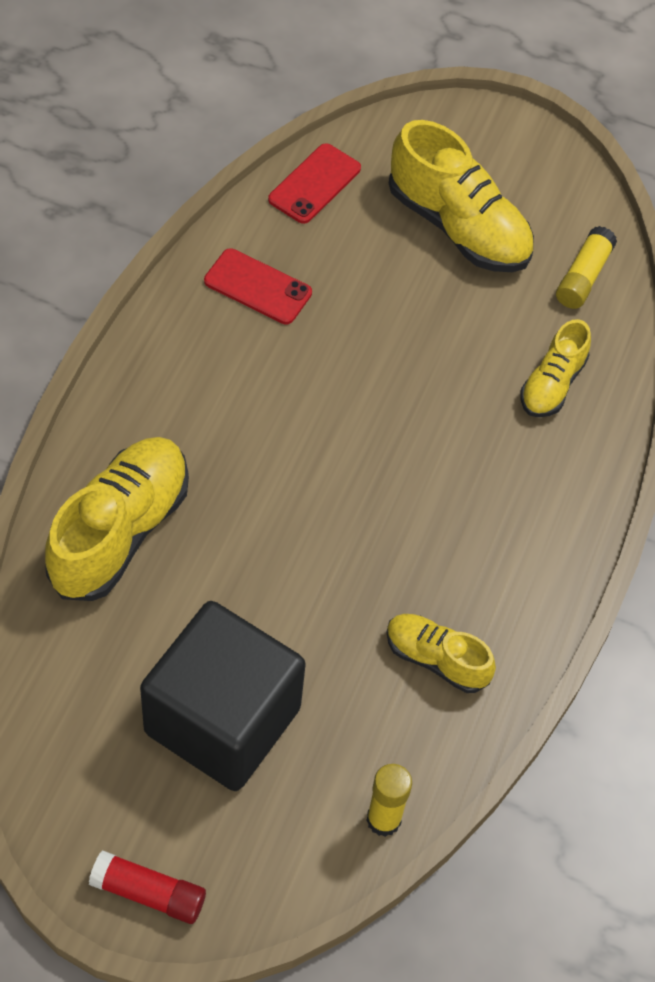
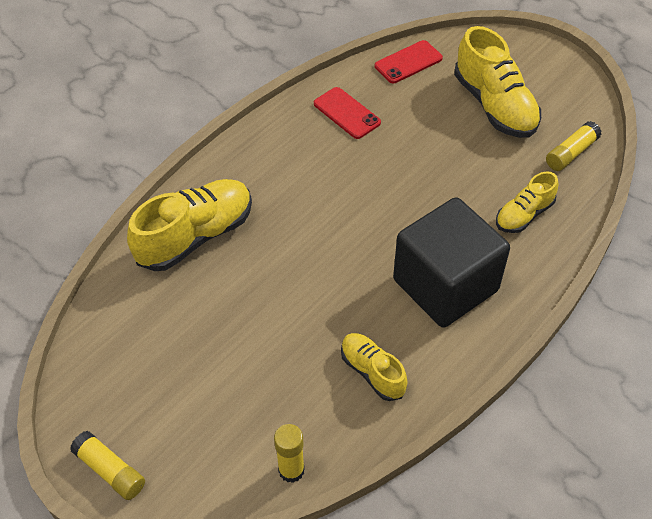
camera: 25 degrees right, 5 degrees down
(149, 893) = (110, 470): red glue stick -> yellow glue stick
(222, 720) = (209, 371): black cube -> black cube (445, 285)

